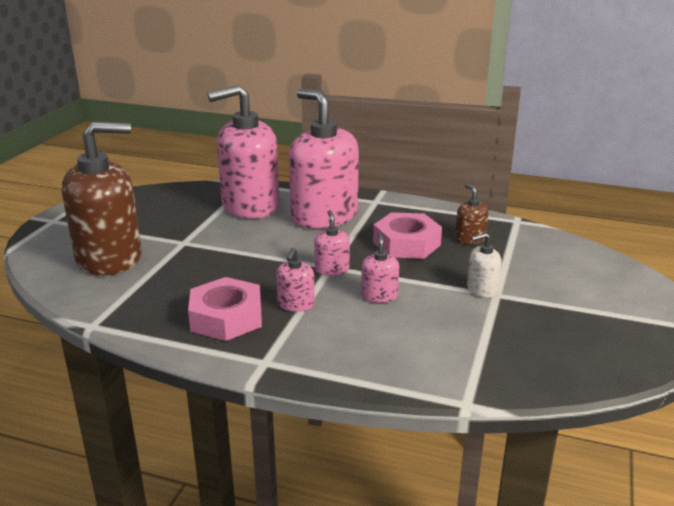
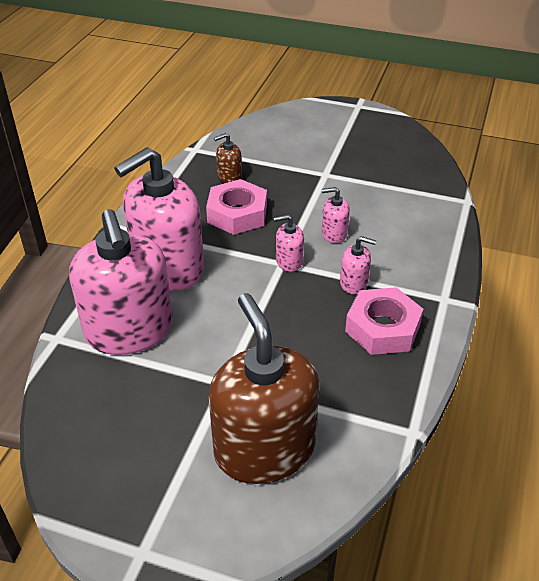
camera: 90 degrees left, 15 degrees up
(482, 289) = (318, 180): white soap dispenser -> none

